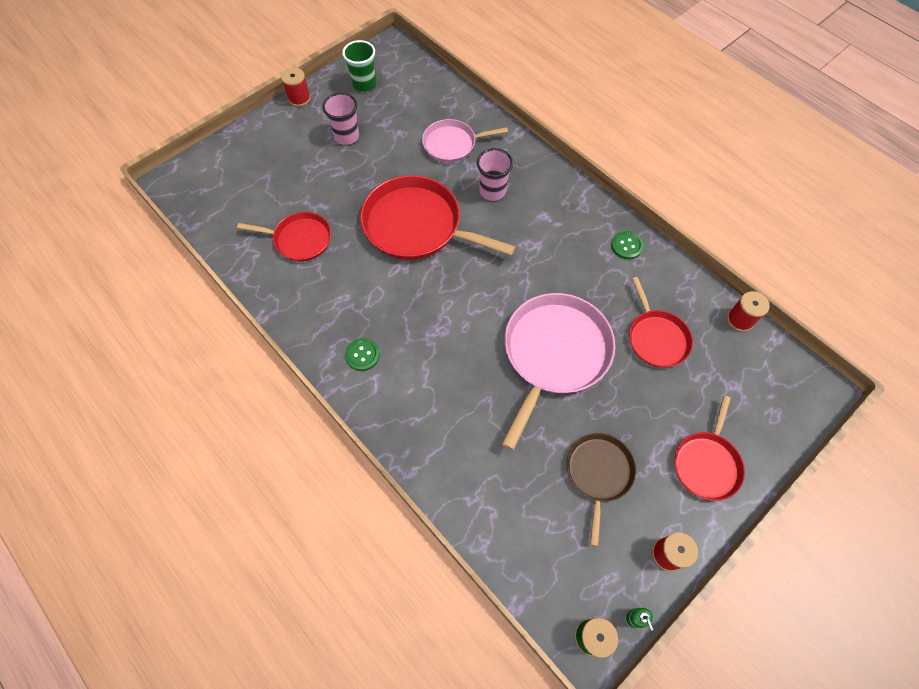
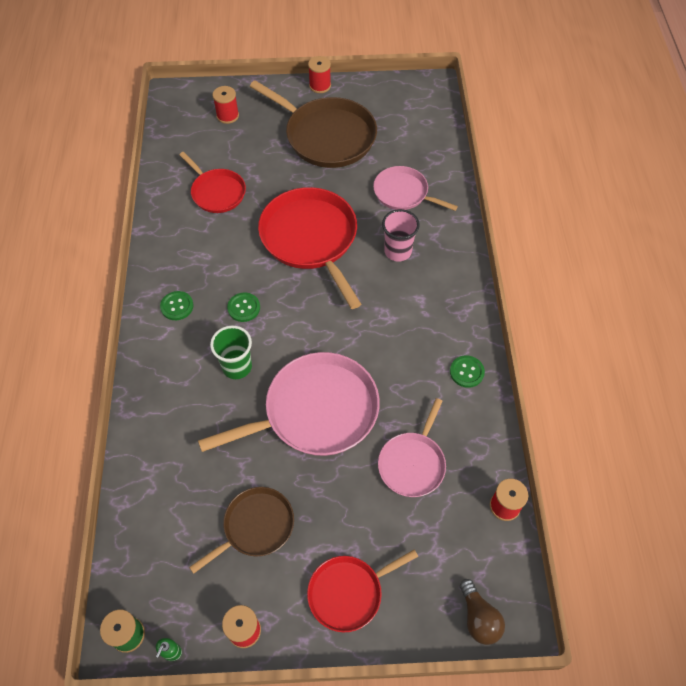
camera: 40 degrees right, 5 degrees down
(243, 170) = (227, 116): none -> red spool
(346, 136) = (326, 136): pink cup -> brown pan
(364, 84) = (380, 103): green cup -> green cup (237, 367)
(419, 316) = (244, 308): none -> green button
(656, 338) = (412, 463): red pan -> pink pan
(798, 408) = (478, 618): none -> brown light bulb

